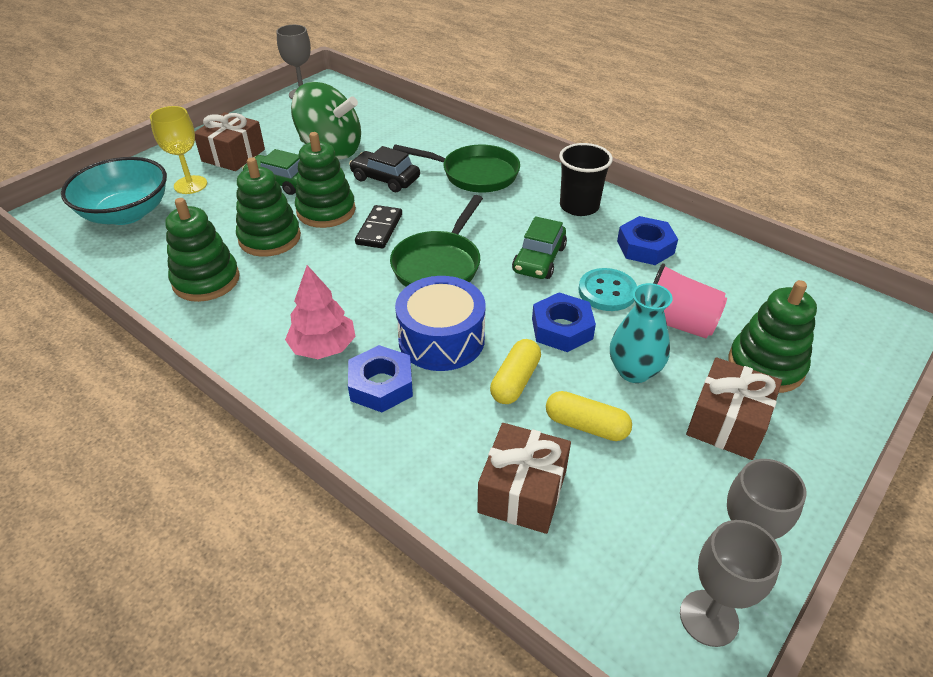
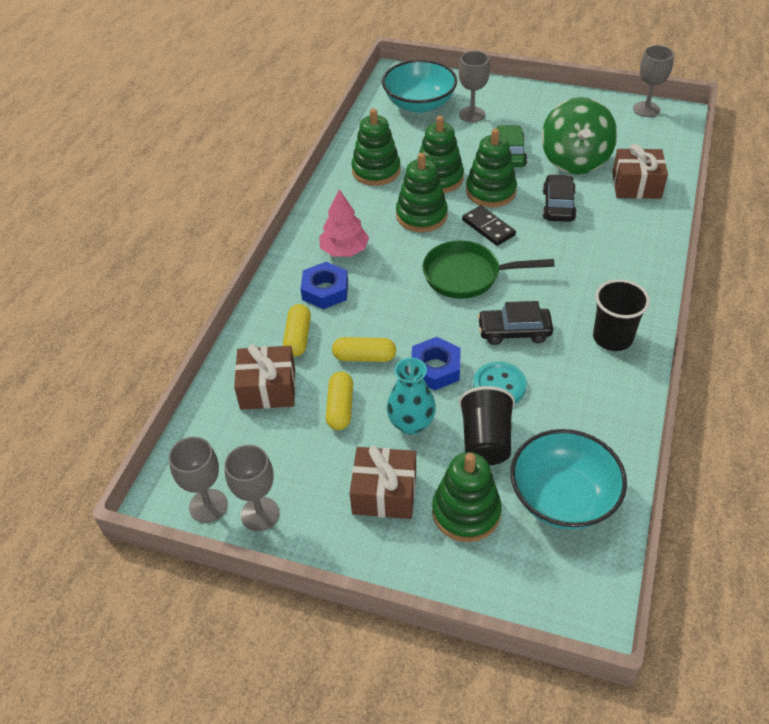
camera: 70 degrees right, 5 degrees up
(190, 185) = (472, 114): yellow goblet -> grey goblet
(233, 155) = (524, 116): brown gift -> brown gift (636, 185)
(319, 268) = (421, 215): none -> green stacking toy
(379, 229) = (488, 227): black domino -> black domino turned 60 degrees clockwise
(441, 339) = (385, 305): blue drum -> none
(447, 435) = (298, 337): none -> yellow capsule
(475, 174) = (609, 255): green pan -> none
(539, 259) = (514, 331): green car -> black car
(645, 247) = (581, 398): blue nut -> none
(676, 323) = (486, 440): pink cup -> black cup
(760, 296) = (563, 498): none -> turquoise bowl

